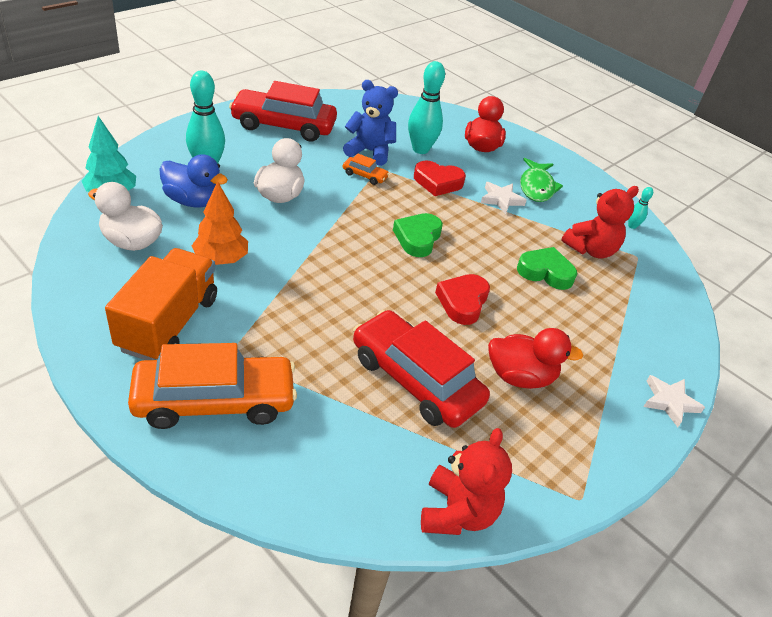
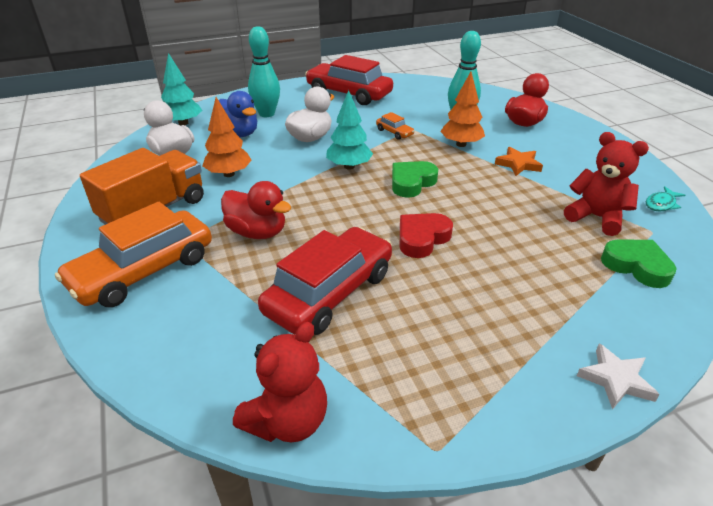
camera: 30 degrees right, 5 degrees down
(215, 401) = (143, 271): orange car -> orange car turned 120 degrees clockwise
(345, 228) = (349, 166): none -> turquoise tree
(370, 152) = (411, 117): blue teddy bear -> none
(415, 379) = (329, 292): red car -> red car turned 60 degrees clockwise
(438, 182) = (461, 144): red heart -> orange tree
(501, 200) = (518, 164): white star -> orange star
(520, 376) = (441, 313): red duck -> red duck (257, 232)
(536, 187) = (564, 159): green fish -> none
(545, 272) = (530, 228): green heart -> green heart (636, 266)
(591, 250) = (596, 217): red teddy bear -> red teddy bear turned 135 degrees counterclockwise
(632, 226) = (661, 204): turquoise bowling pin -> turquoise fish

